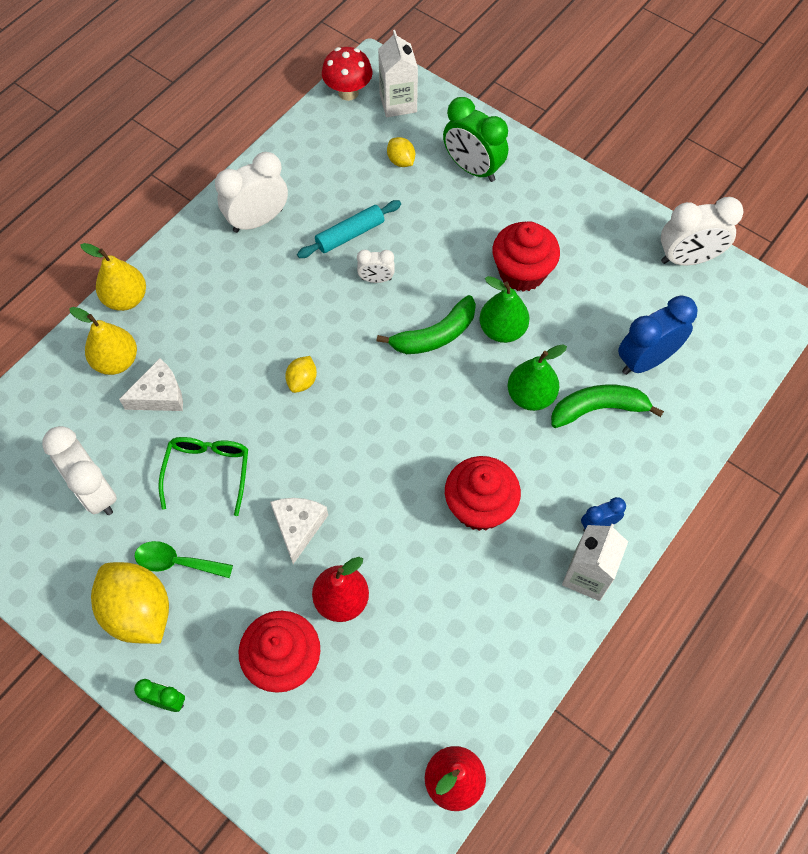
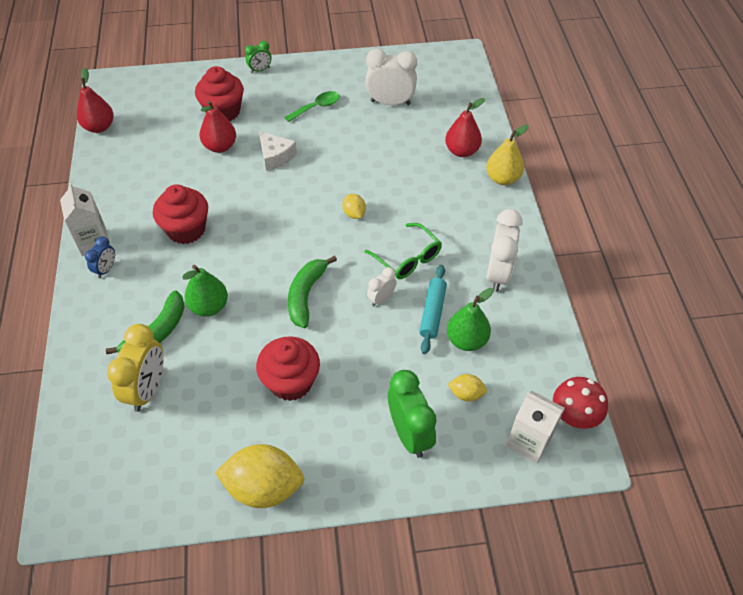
camera: 135 degrees right, 10 degrees down
(116, 361) = (462, 151): yellow pear -> red pear
(139, 612) = (310, 83): yellow lemon -> yellow lemon (264, 487)
(160, 395) = (418, 154): white cheese -> none
(208, 471) = (349, 144): green glasses -> green glasses (408, 258)
(473, 169) = (409, 434): green clock -> green clock turned 75 degrees clockwise
(502, 330) = (266, 332): green pear -> green pear (466, 340)
(645, 360) = (147, 389): blue clock -> yellow clock
(687, 259) = (172, 500): white clock -> none

